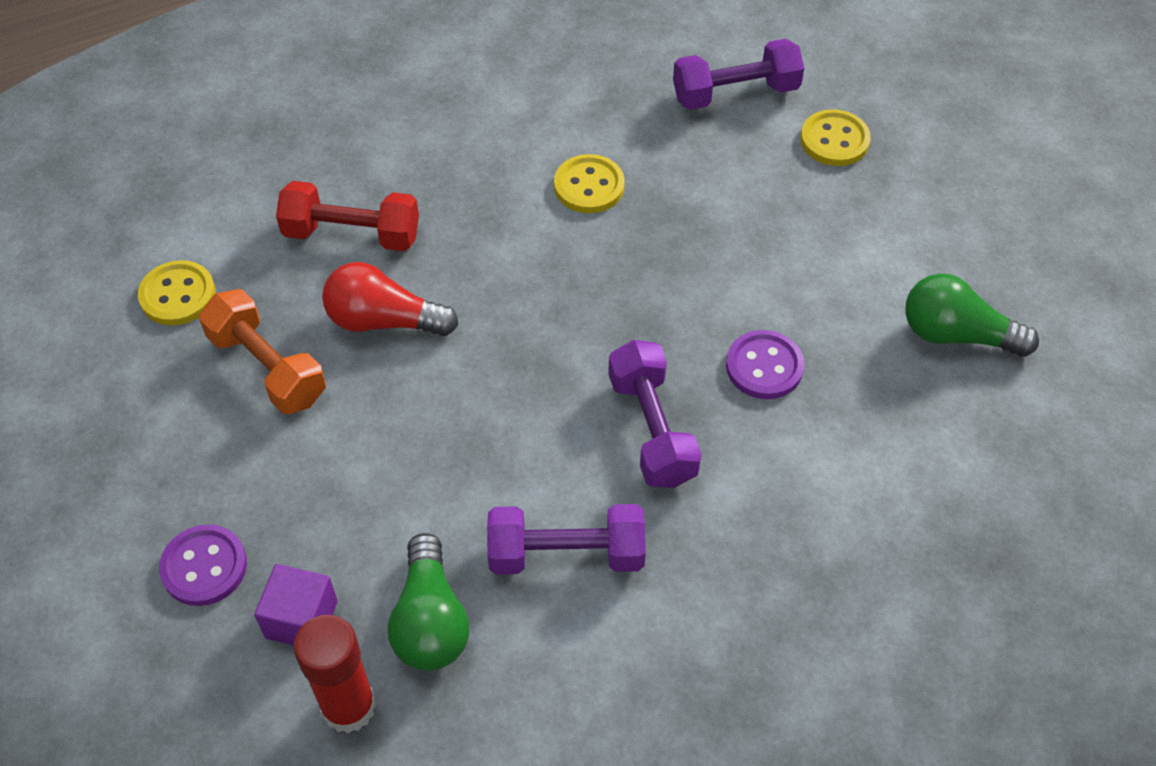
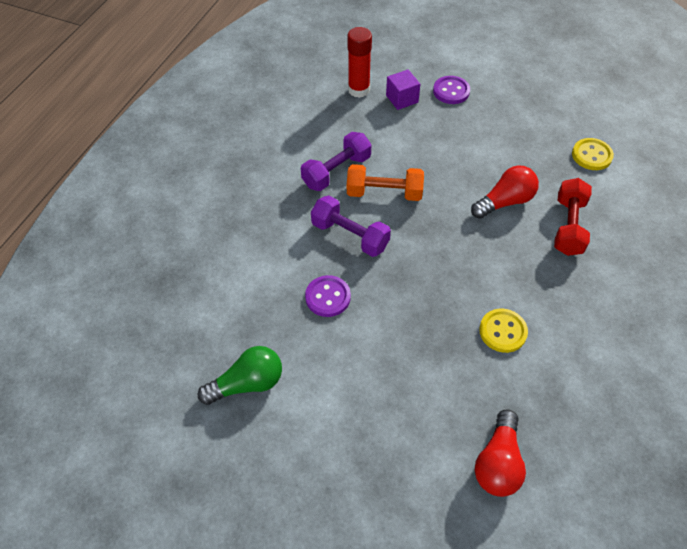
camera: 140 degrees right, 0 degrees up
(267, 368) = (521, 155): orange dumbbell -> orange dumbbell (384, 193)
(352, 234) = (568, 226): red dumbbell -> red dumbbell turned 45 degrees counterclockwise
(430, 621) = (360, 124): green light bulb -> none
(735, 93) = (498, 462): purple dumbbell -> red light bulb
(834, 140) = (410, 472): yellow button -> none

